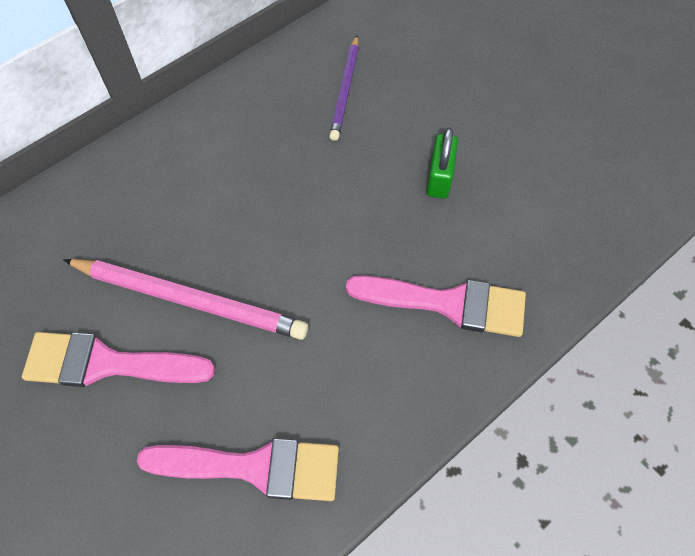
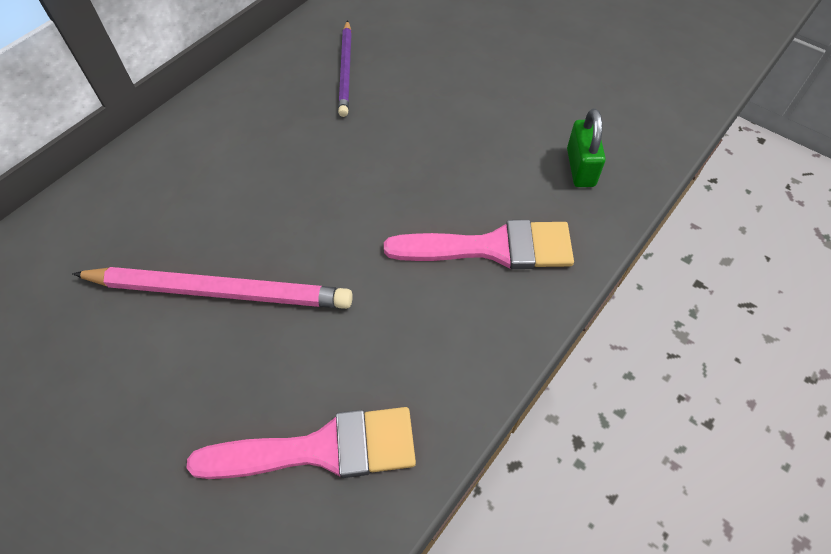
camera: 10 degrees left, 5 degrees down
(107, 363) = (137, 372): pink brush -> none
(439, 178) = (456, 134): green padlock -> green padlock (580, 168)

